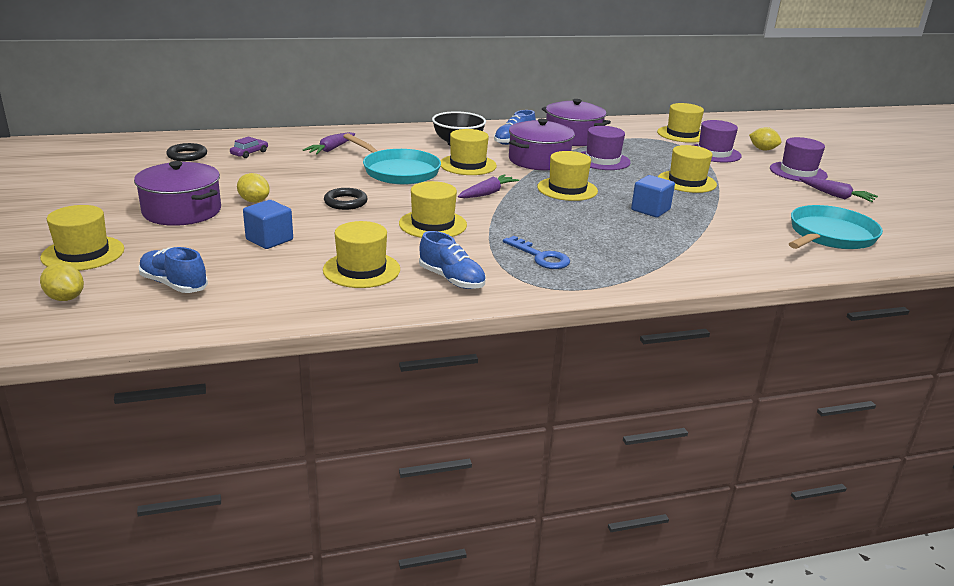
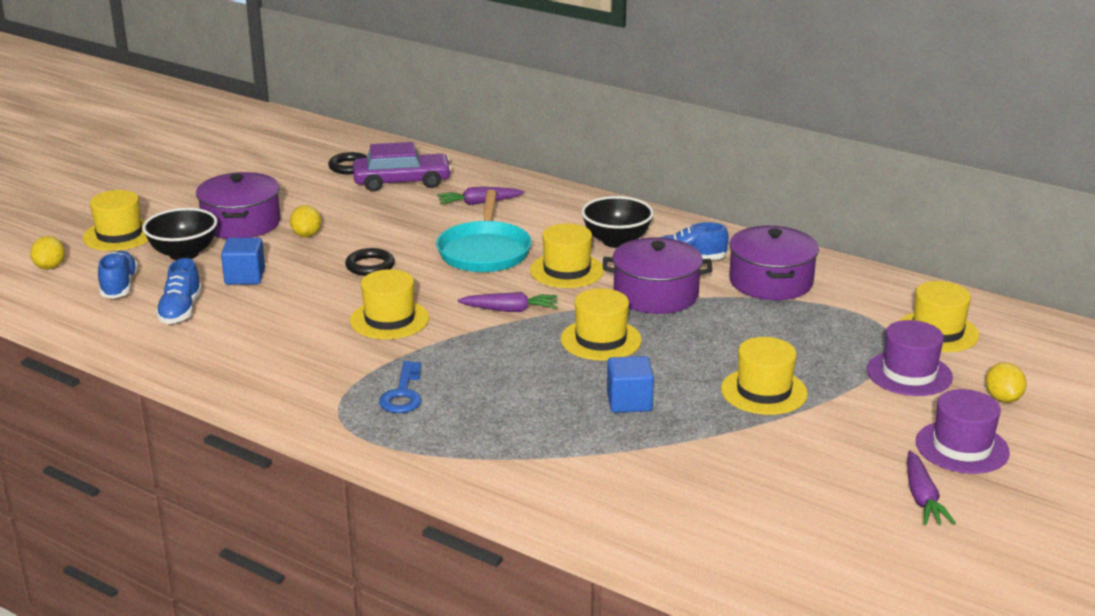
camera: 50 degrees right, 0 degrees up
(179, 244) = (184, 254): none -> black bowl
(249, 153) = (402, 182): purple car -> purple car, size x2.12
(361, 270) = (249, 334): yellow hat -> none
(452, 279) = (290, 376): blue shoe -> blue shoe (180, 311)
(602, 160) = (730, 324): purple hat -> none
(830, 235) = (761, 530): turquoise pan -> none

